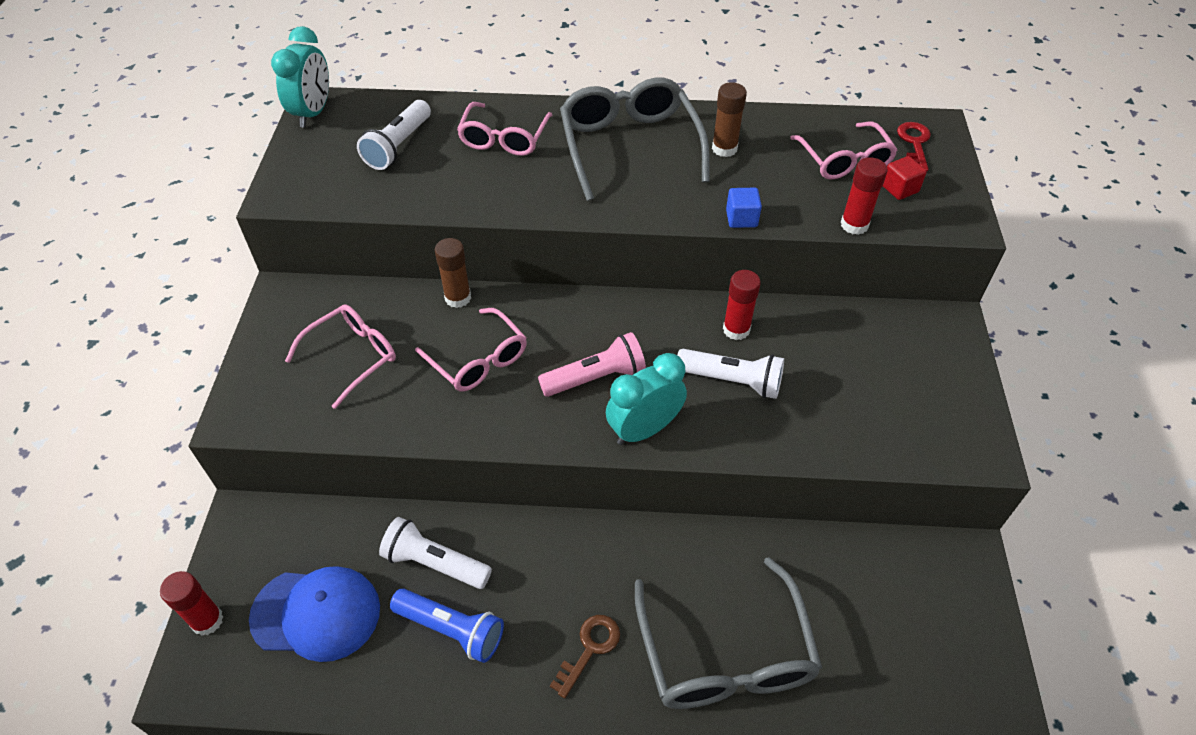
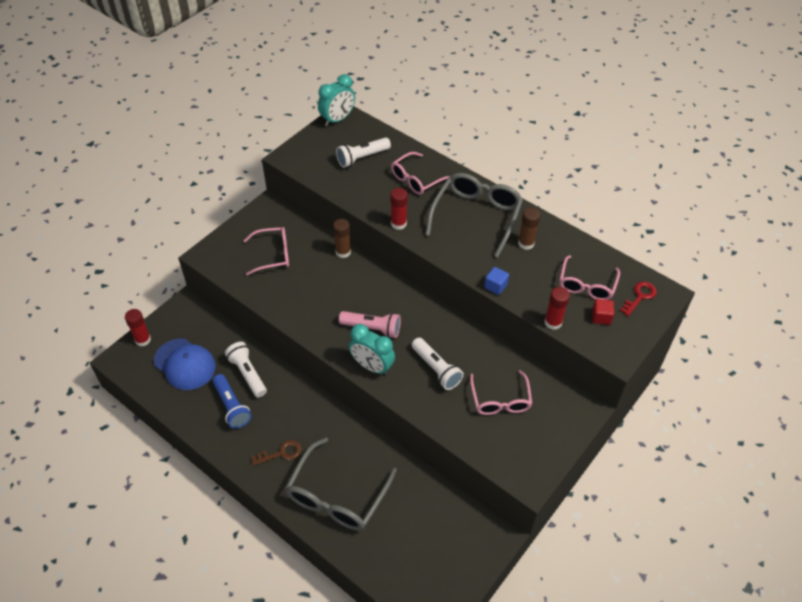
camera: 35 degrees right, 0 degrees up
(478, 360) = (326, 288): pink glasses -> pink glasses (500, 400)
(644, 430) = (372, 366): turquoise clock -> turquoise clock turned 150 degrees counterclockwise
(736, 329) = (463, 345): red glue stick -> red glue stick (398, 224)

